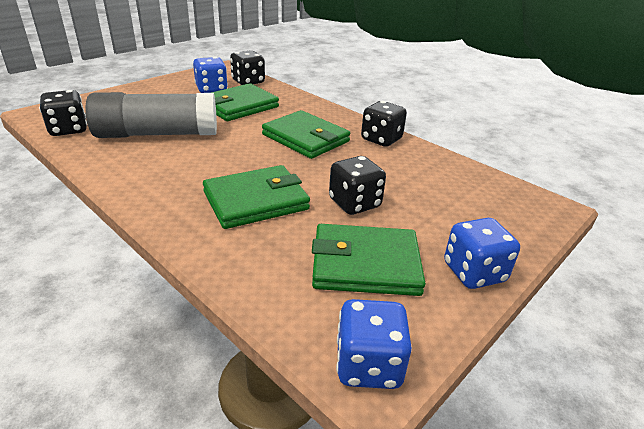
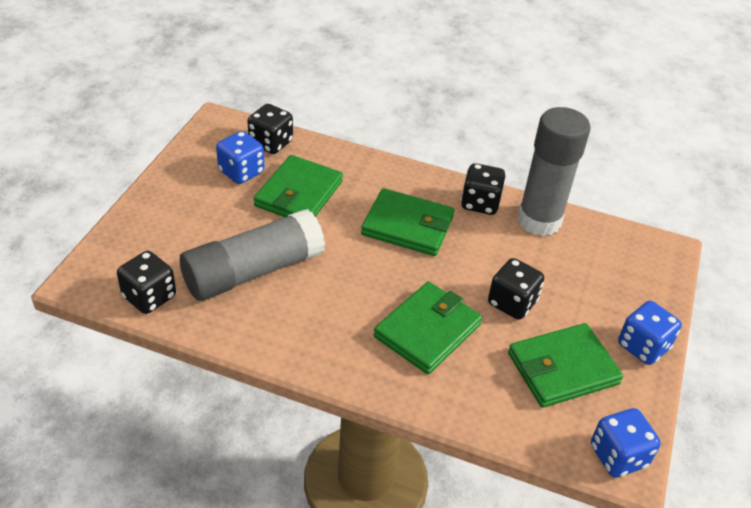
camera: 25 degrees left, 10 degrees up
(428, 160) = (539, 220): none -> grey glue stick

